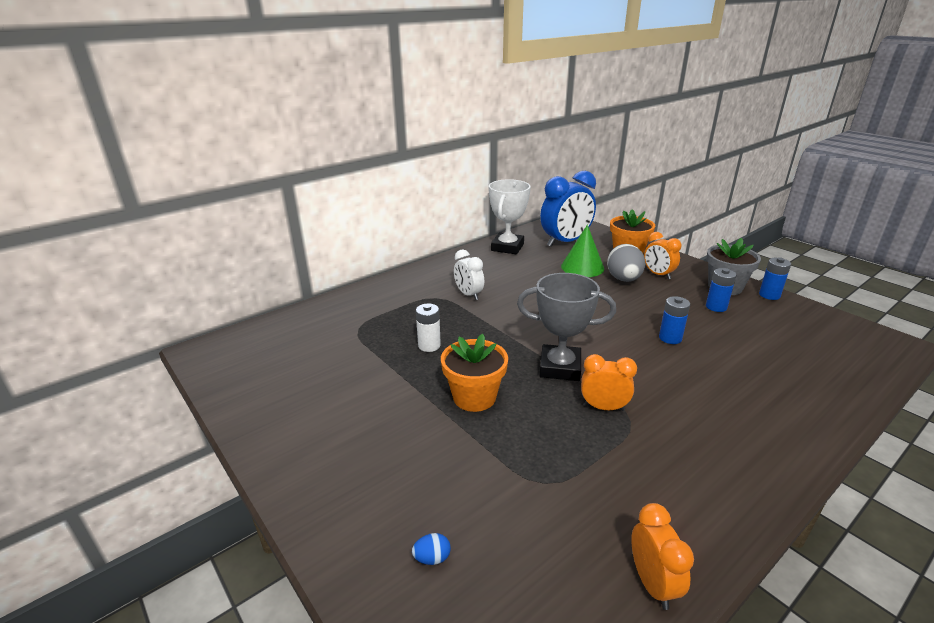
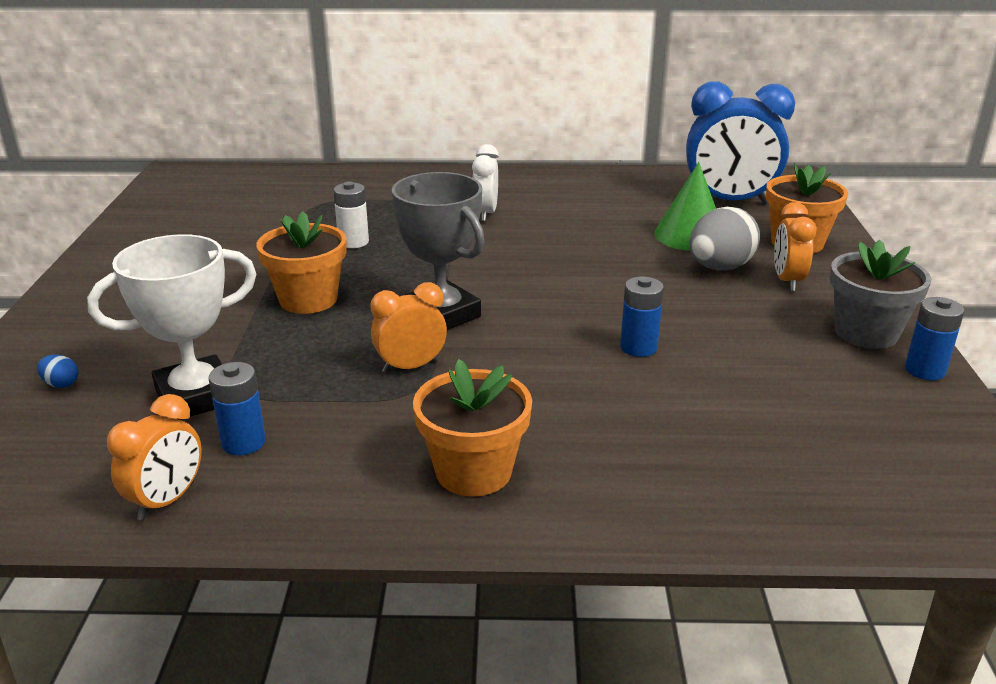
camera: 40 degrees right, 0 degrees up
(507, 247) = (634, 183): white trophy -> white trophy (196, 396)
(603, 407) = (410, 367): orange clock -> orange clock turned 75 degrees counterclockwise
(716, 307) = (791, 346): blue battery -> blue battery (243, 442)
(736, 448) = (473, 471): none -> orange flower pot

